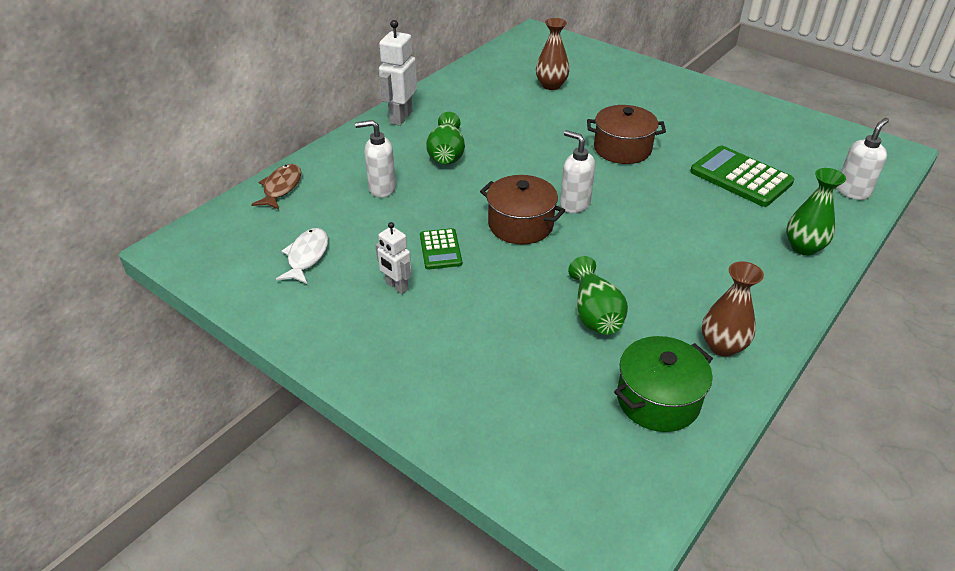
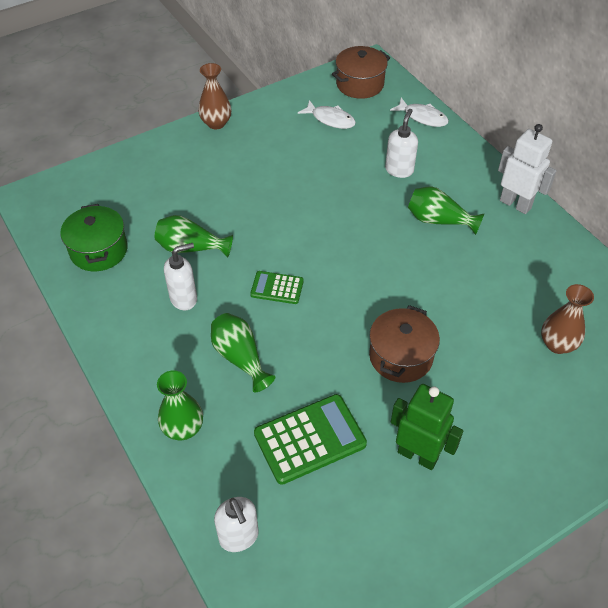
camera: 110 degrees right, 10 degrees up
(281, 188) = (422, 117): brown fish -> white fish
(396, 286) = (276, 155): white robot -> none
(440, 249) = (305, 185): green calculator -> green calculator (277, 288)
(520, 225) = (313, 239): brown pot -> brown pot (360, 84)
(574, 204) = (324, 283): white soap dispenser -> white soap dispenser (184, 298)
(702, 234) = (240, 357): none -> green vase
(703, 128) = (418, 455): none -> green robot
(722, 346) = (117, 307): brown vase -> brown vase (216, 123)

